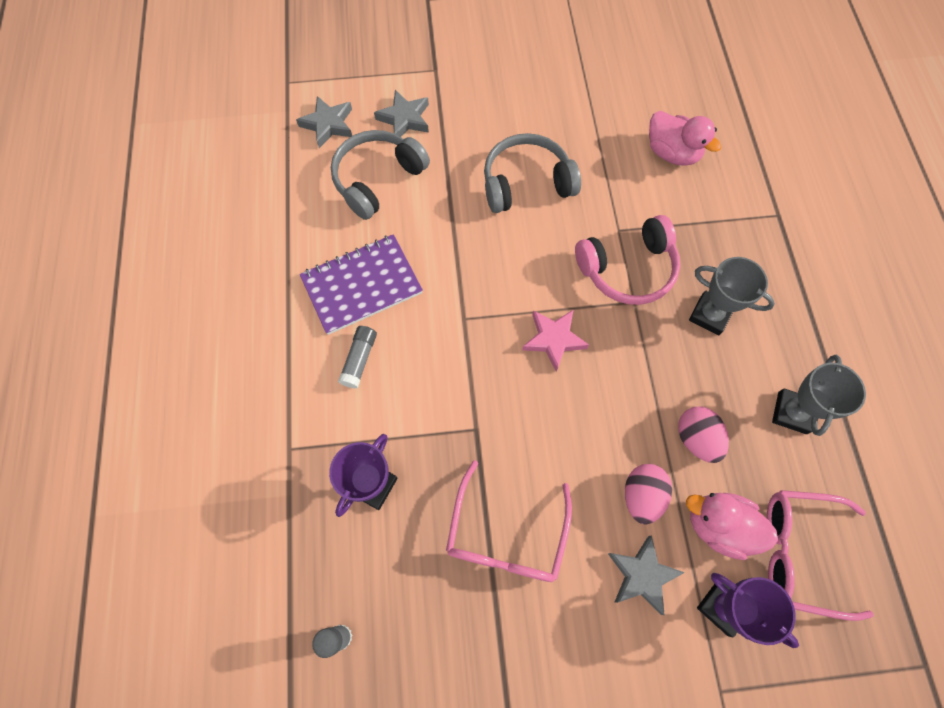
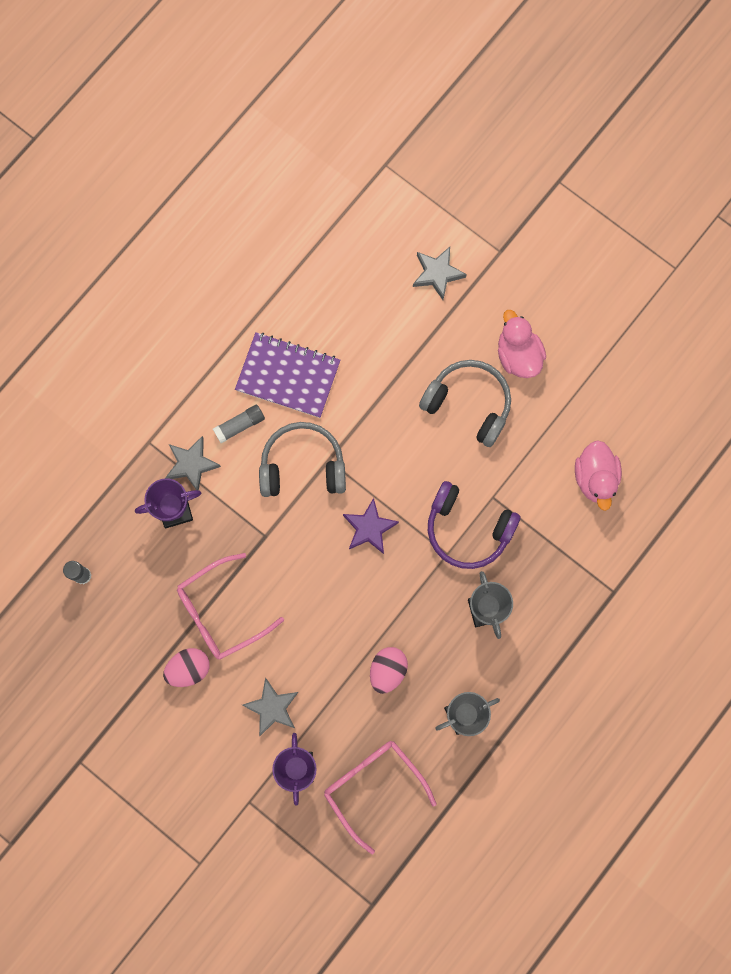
camera: 45 degrees right, 10 degrees up
(328, 124) = (380, 229): grey star -> grey star (191, 464)
(377, 179) = (372, 306): grey headphones -> grey headphones (302, 466)
(554, 339) = (369, 528): pink star -> purple star
(628, 269) = (467, 529): pink headphones -> purple headphones
(641, 496) = (319, 668): pink egg -> pink egg (189, 669)
(718, 526) = (344, 727): pink duck -> pink duck (518, 355)

